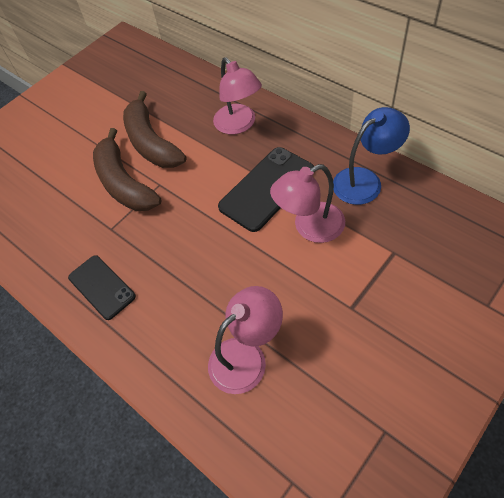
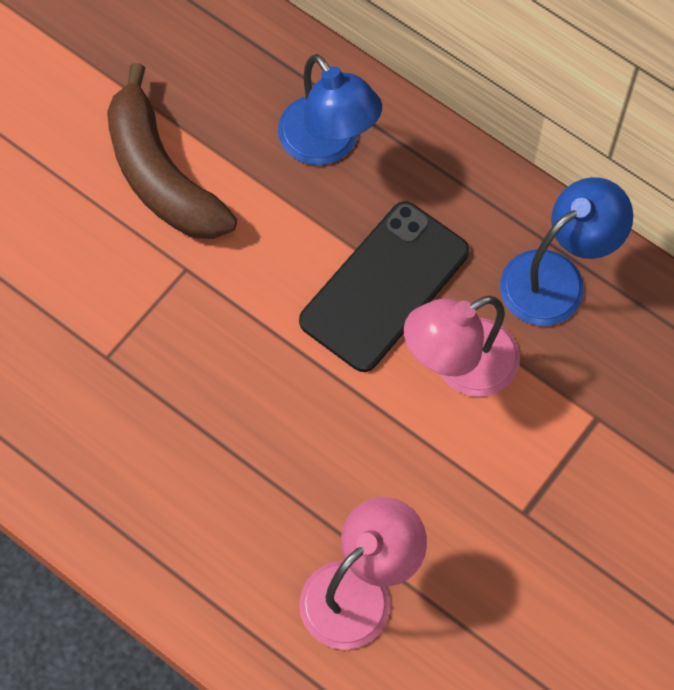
camera: 10 degrees left, 10 degrees up
(102, 287) = (107, 468): black phone -> none
(124, 183) = (119, 263): brown banana -> none
(239, 125) = (328, 144): pink lamp -> blue lamp

